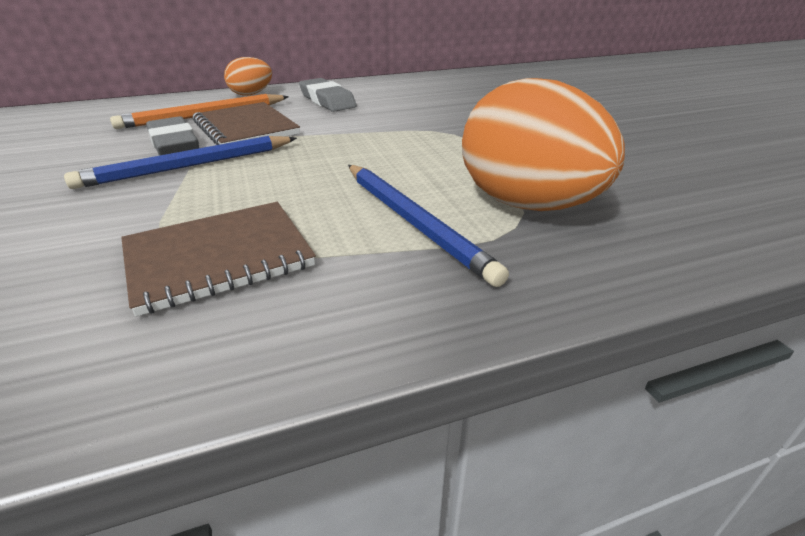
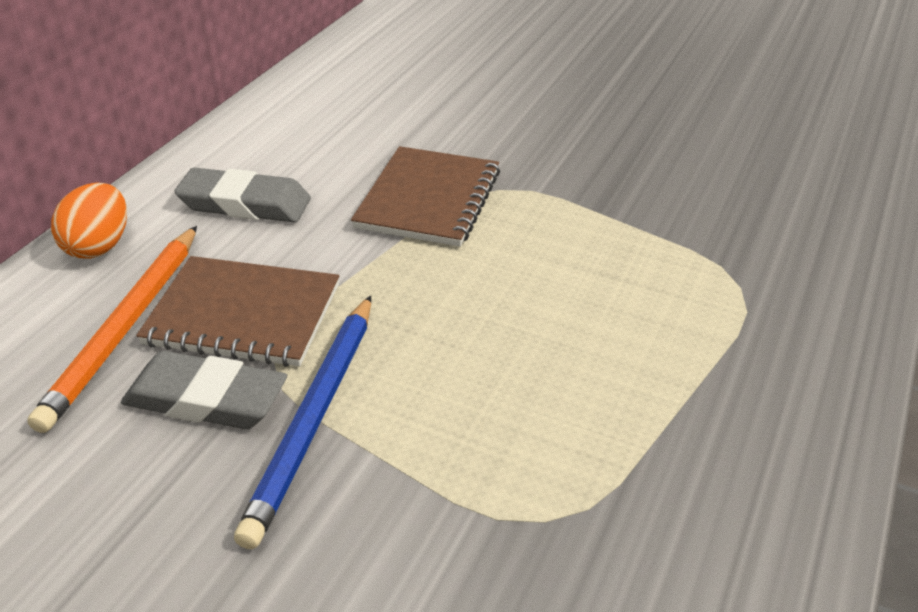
camera: 45 degrees left, 5 degrees up
(219, 257) = (599, 490): brown notebook -> brown notebook (428, 199)
(413, 222) = (668, 334): blue pencil -> none
(527, 205) = (712, 255): orange egg -> none

